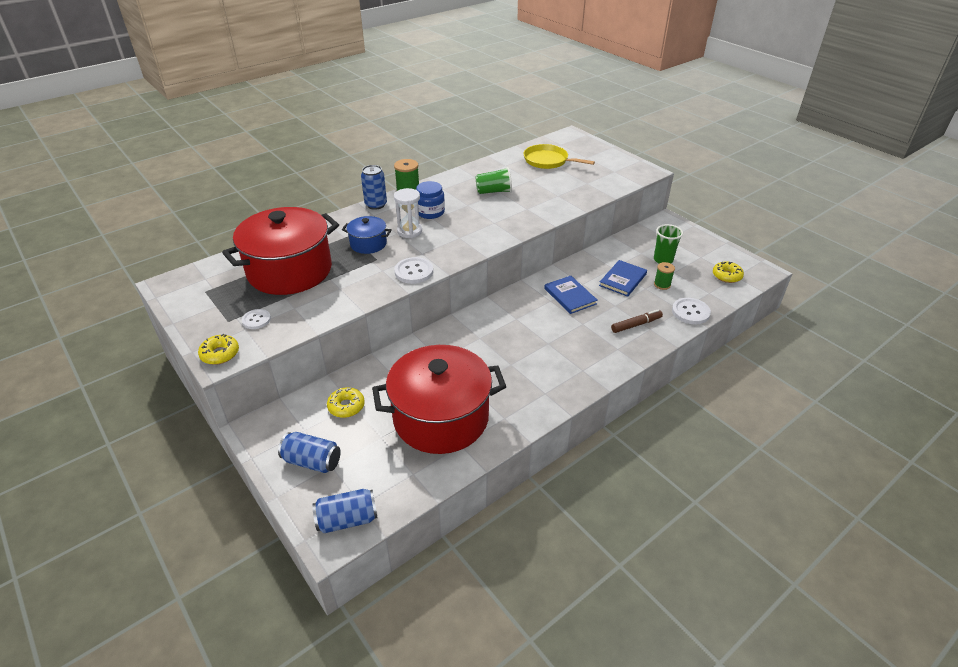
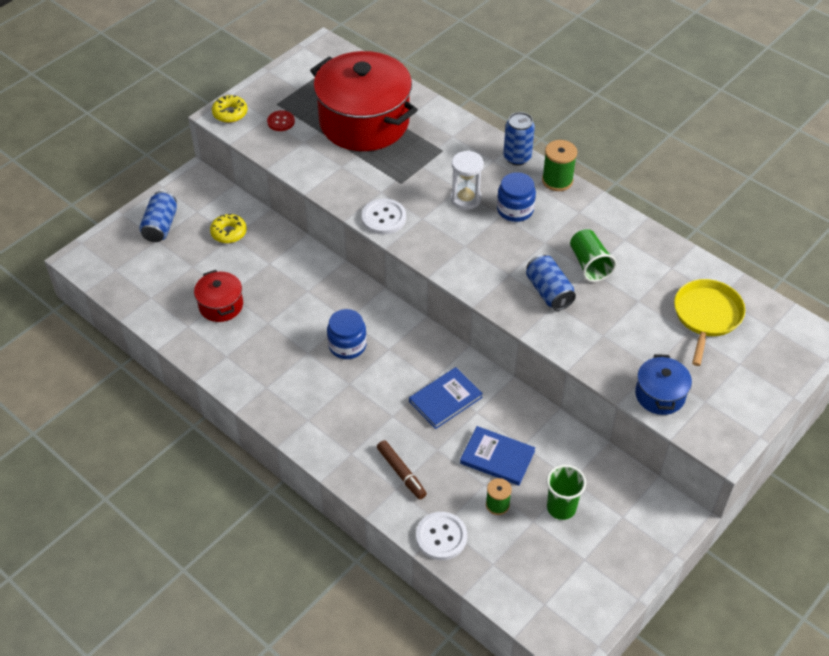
camera: 80 degrees right, 10 degrees up
(256, 320) = (281, 121): white button -> red button
(347, 520) = (100, 264): blue can -> blue can (549, 292)
(368, 244) = (429, 169): blue pot -> blue pot (660, 395)
(441, 418) = (221, 305): red pot -> red pot, size x0.46
(508, 340) = (347, 345): none -> blue jar
(726, 276) = (542, 591): yellow donut -> none

